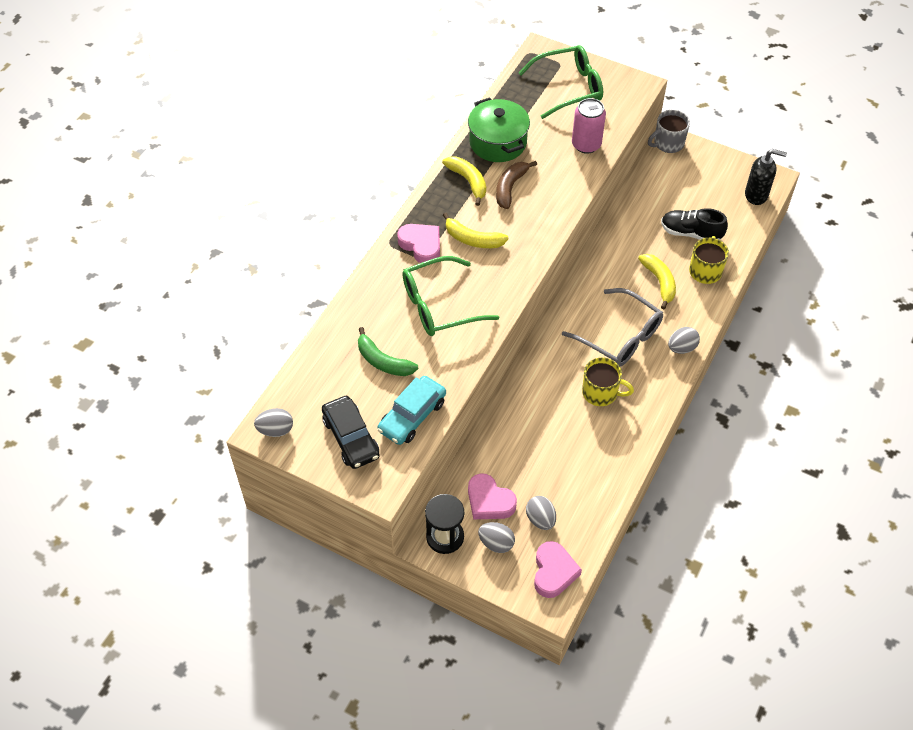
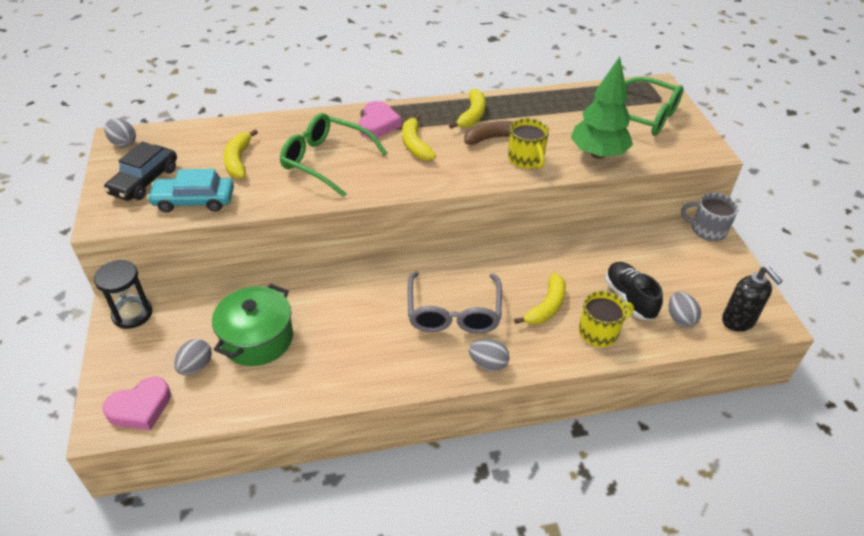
camera: 50 degrees right, 10 degrees down
(383, 361) = (238, 160): green banana -> yellow banana
(489, 501) = (191, 322): pink heart -> none
(496, 543) = (147, 350): grey egg -> grey egg (680, 319)
(498, 142) = (532, 110): green pot -> green pot (257, 339)
(586, 145) = (598, 154): pink can -> green tree
(601, 393) = (376, 333): yellow mug -> yellow mug (526, 160)

